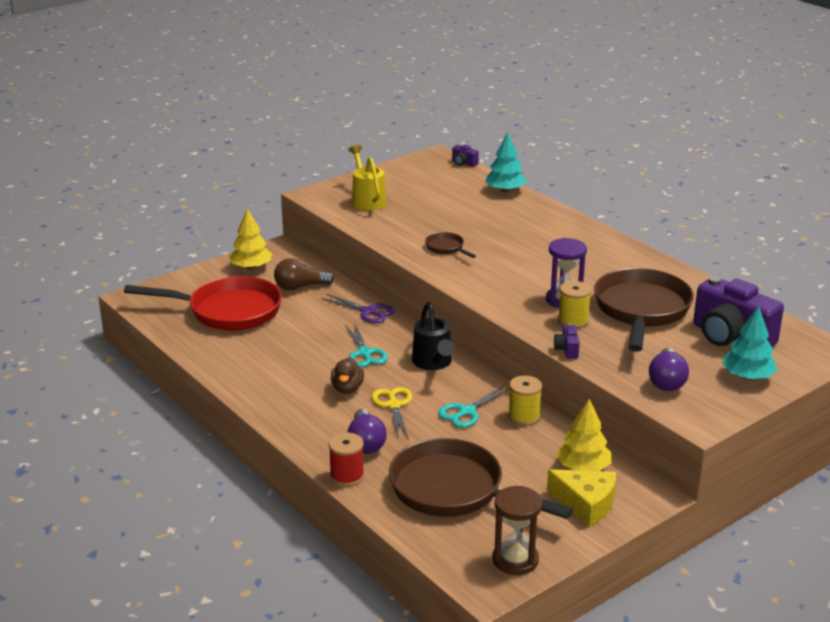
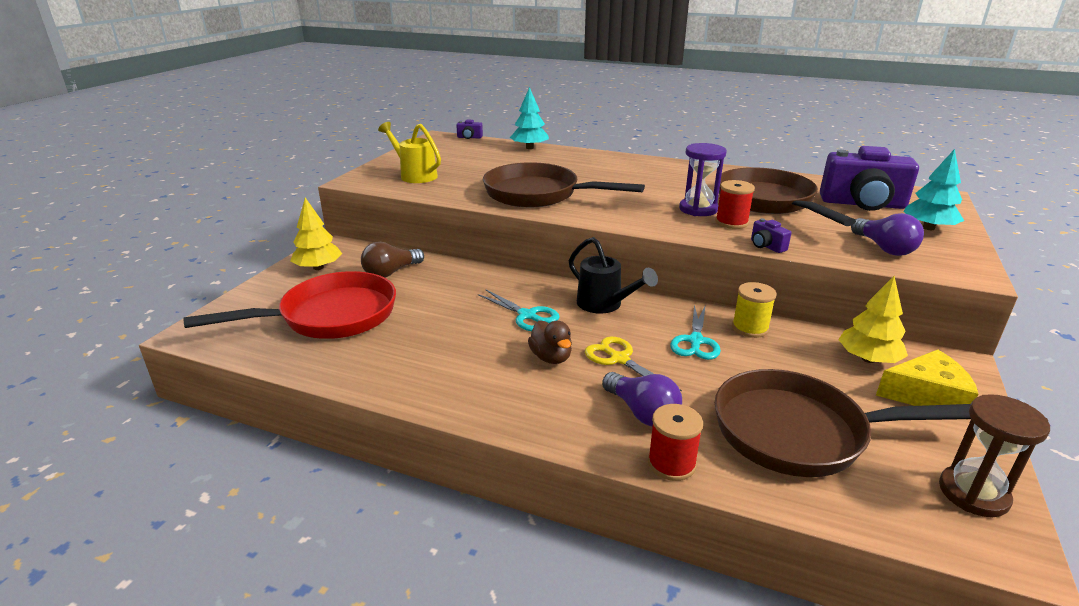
camera: 30 degrees left, 0 degrees up
(368, 312) = (486, 277): purple scissors -> none
(446, 248) = (538, 194): brown pan -> brown pan, size x2.33
(573, 321) = (731, 222): yellow spool -> red spool

